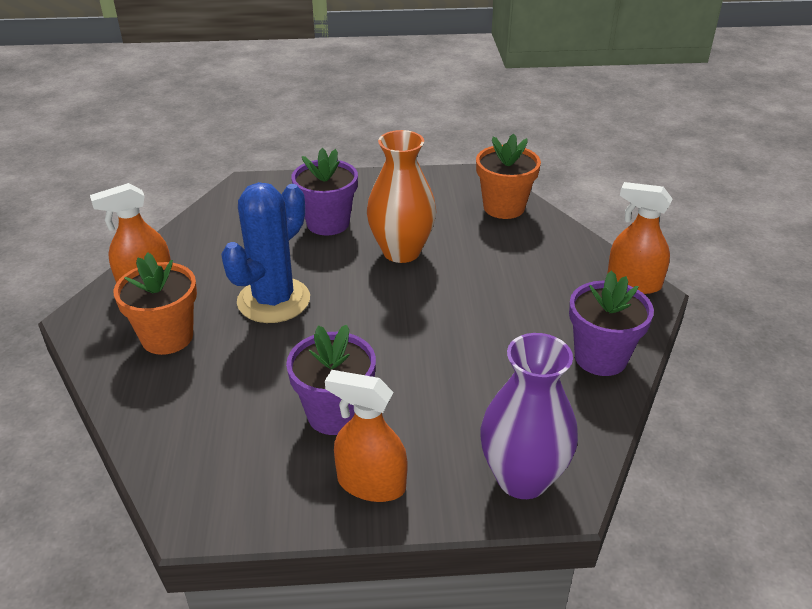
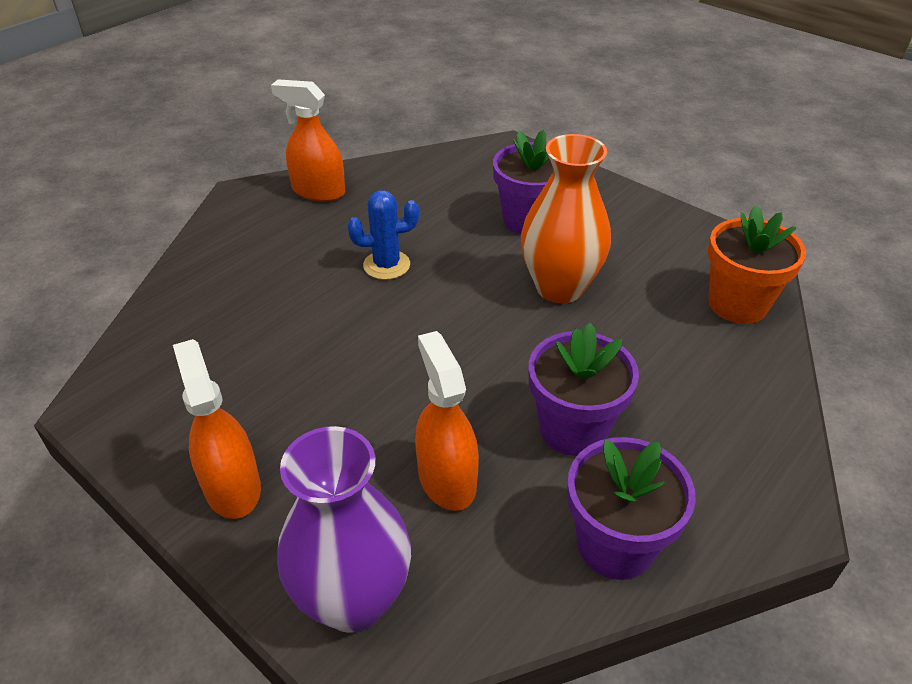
camera: 45 degrees right, 5 degrees up
(167, 337) = (272, 246): orange flower pot -> none
(273, 300) = (386, 265): blue cactus -> blue cactus, size x0.57
(335, 414) = (293, 401): purple flower pot -> purple flower pot (573, 429)
(633, 283) = (784, 490): orange spray bottle -> orange spray bottle (446, 479)

